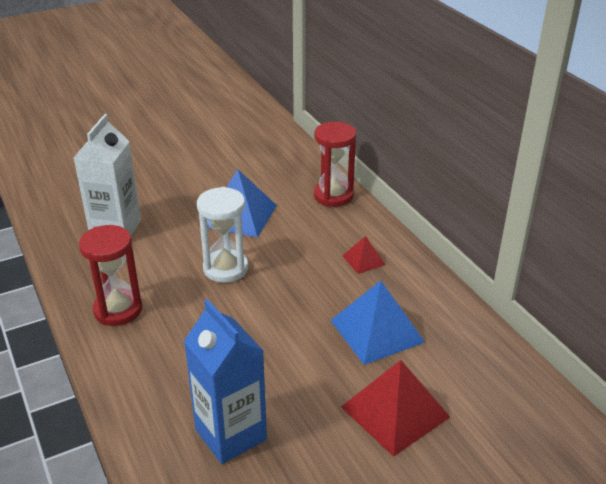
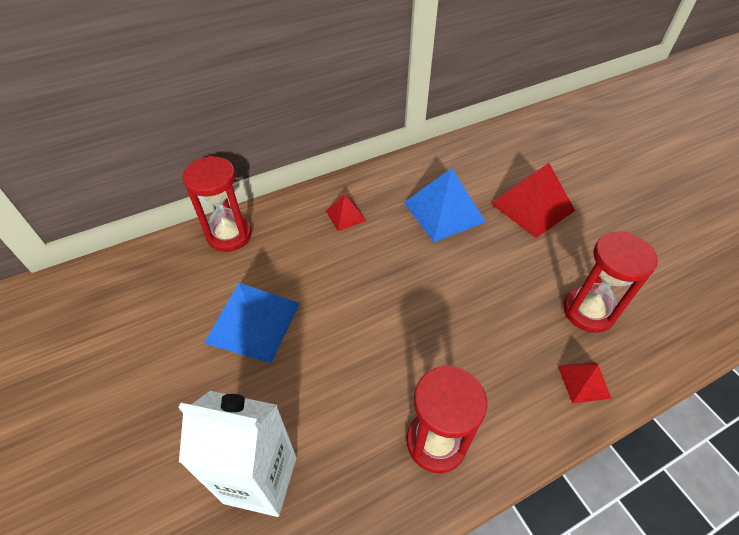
camera: 90 degrees left, 15 degrees up
(149, 413) = (584, 381): none -> red pyramid
(225, 268) = (356, 331): white hourglass -> none
(231, 434) = (588, 311): blue carton -> red hourglass

